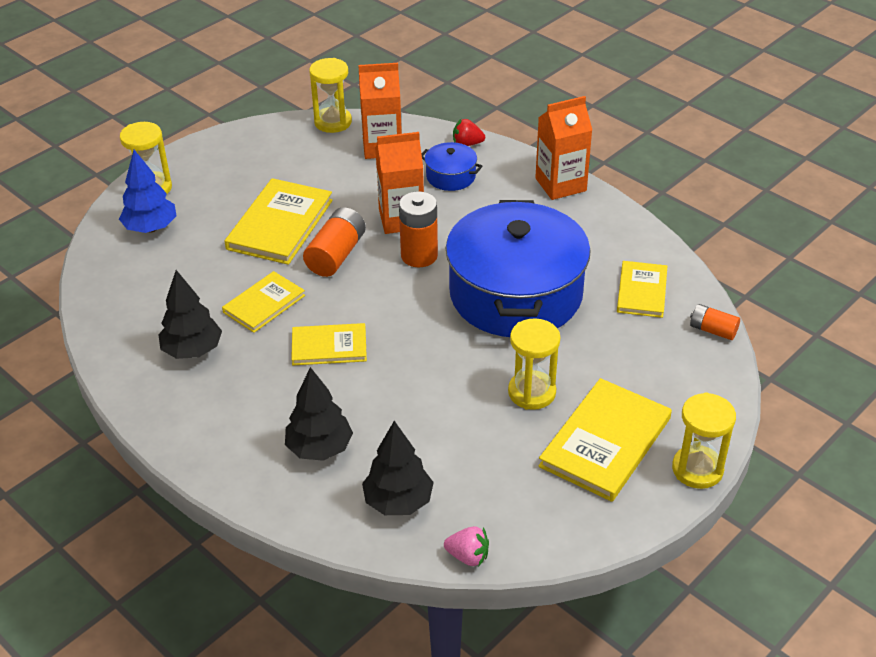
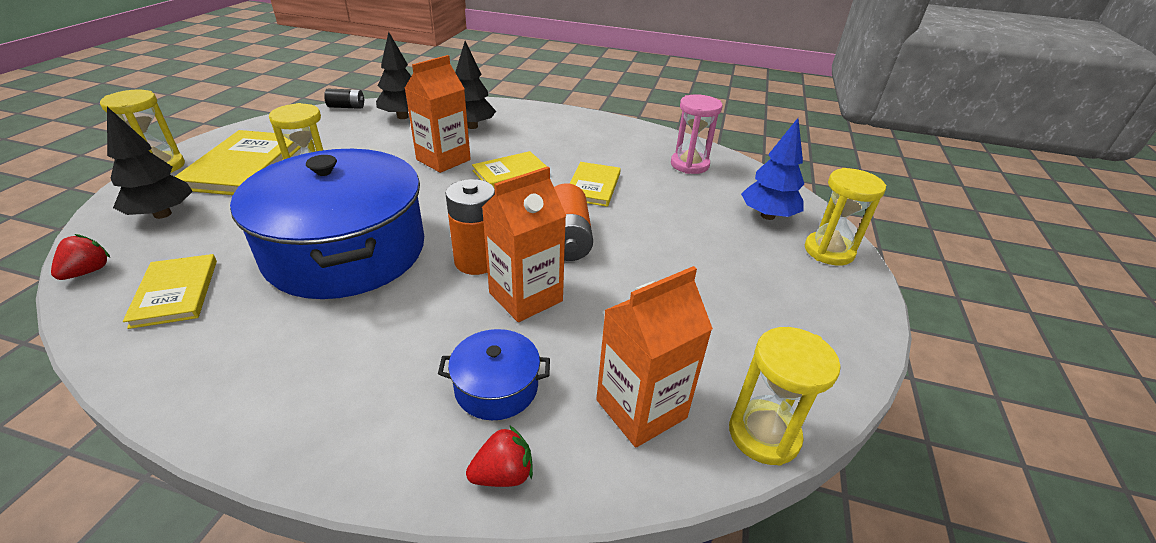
camera: 150 degrees right, 5 degrees down
(139, 304) = (689, 165): none -> pink hourglass
(192, 350) = (612, 150): black tree -> black tree (162, 214)
(280, 224) = (655, 252): yellow book -> none
(468, 556) = (346, 107): pink strawberry -> black battery
(560, 184) = (297, 436): orange carton -> orange carton (443, 160)
(713, 330) = (88, 271): orange battery -> red strawberry

